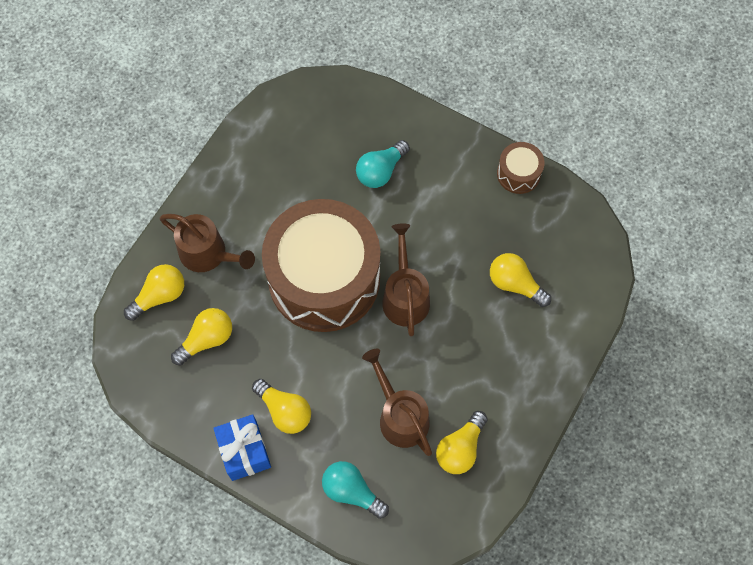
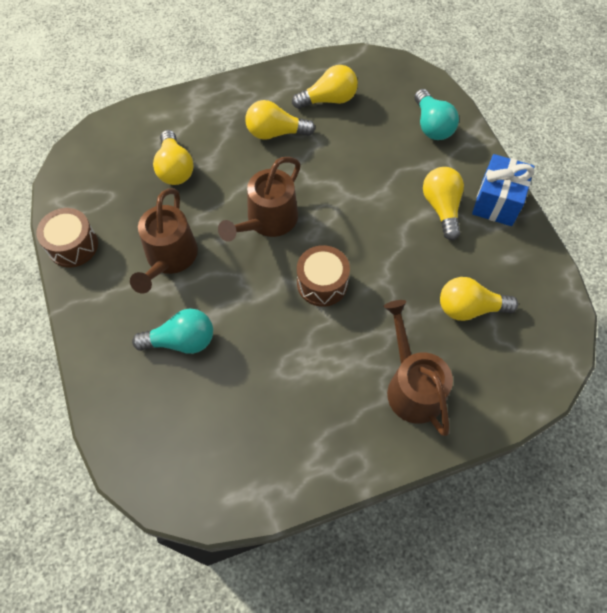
camera: 140 degrees left, 5 degrees down
(160, 296) = (488, 380): yellow light bulb -> yellow light bulb (275, 132)
(324, 279) = (322, 283): brown drum -> brown drum, size x0.41
(400, 415) = (353, 146): brown watering can -> brown watering can (169, 258)

